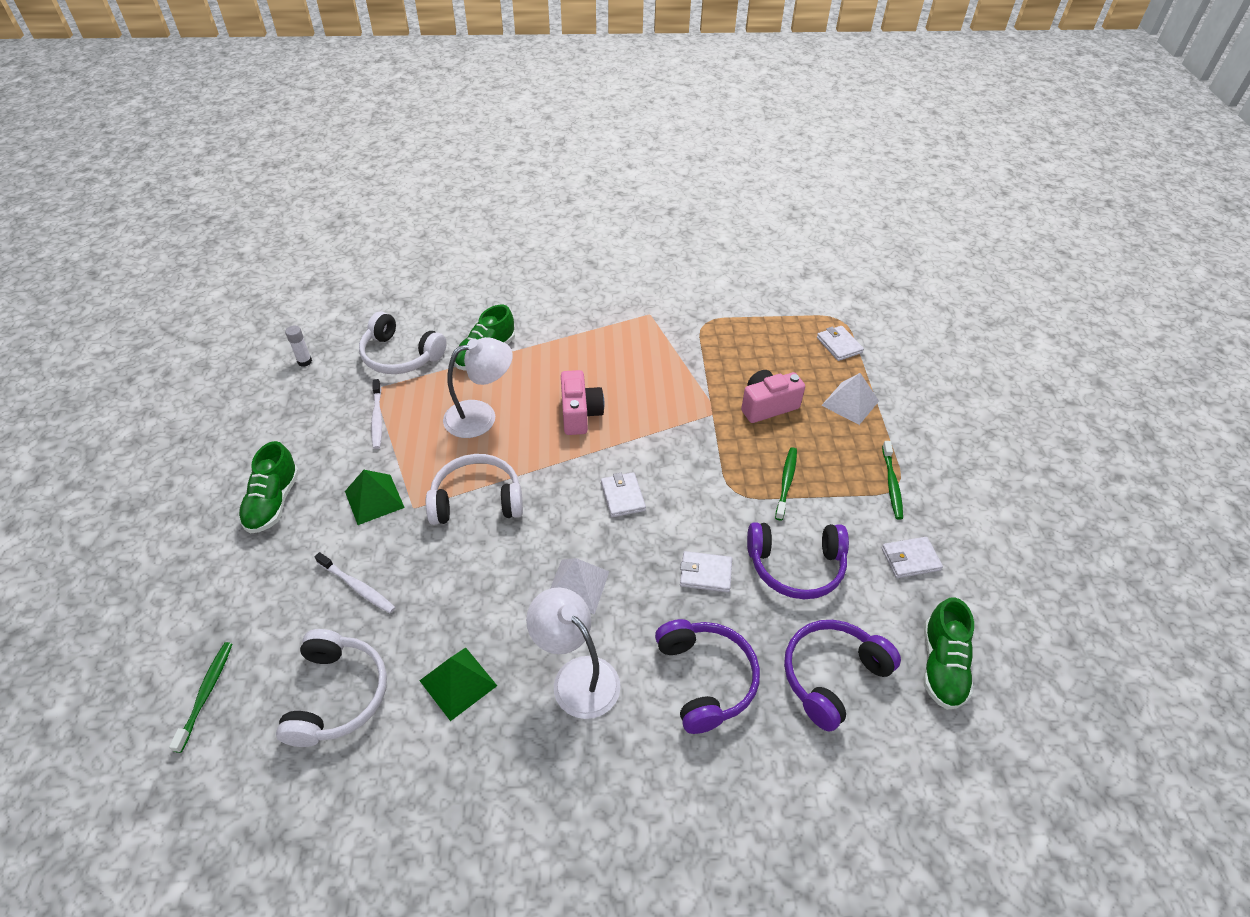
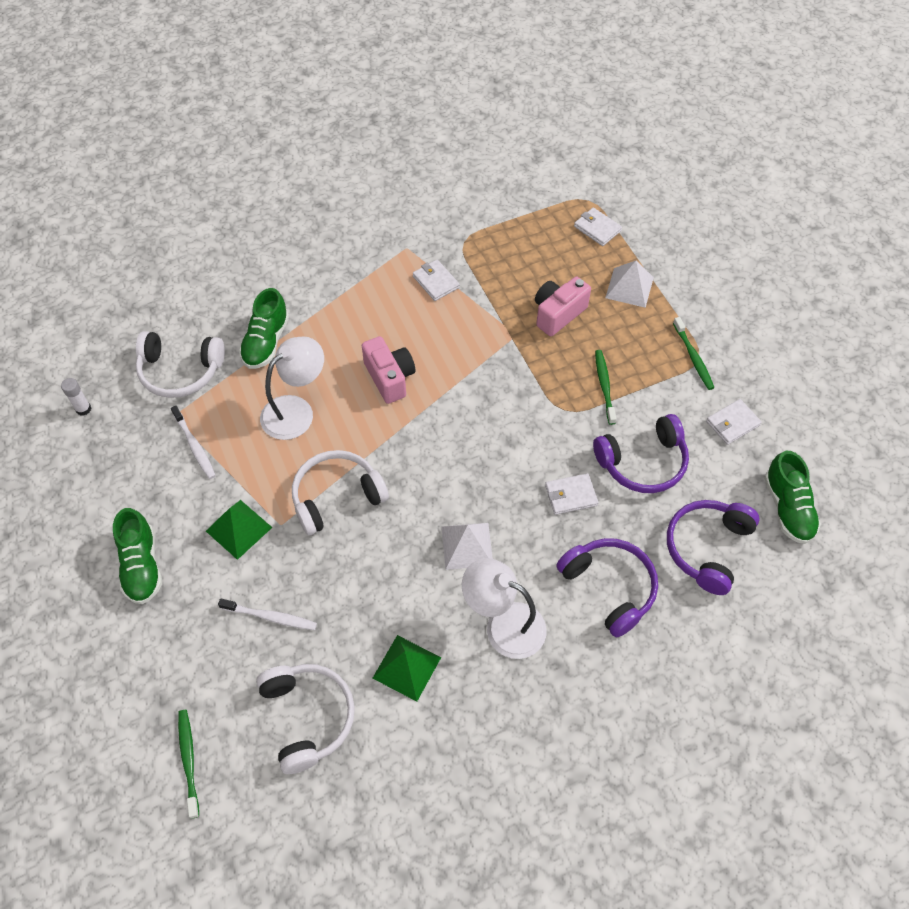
camera: 20 degrees left, 10 degrees up
(622, 496) = (467, 448): white wallet -> white wallet (435, 282)

